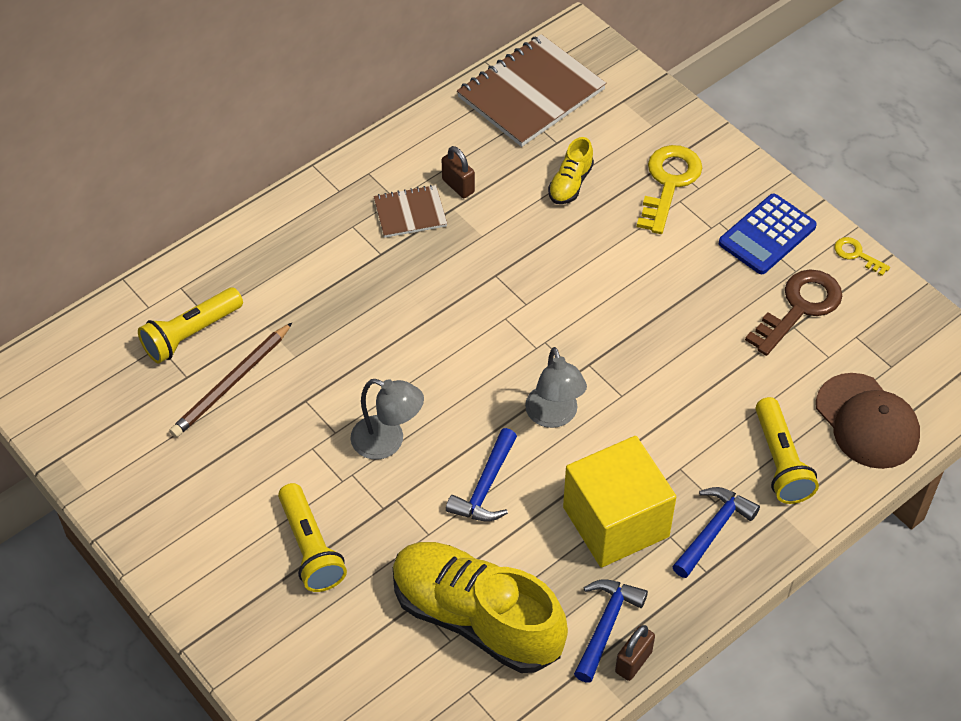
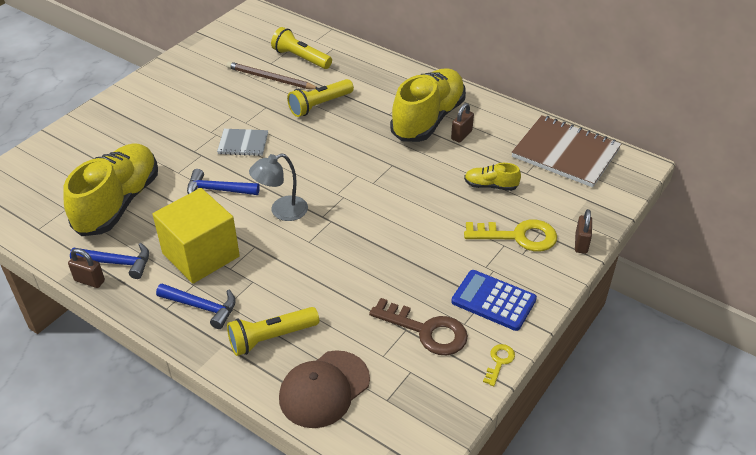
camera: 75 degrees right, 10 degrees down
(310, 548) = (161, 129): yellow flashlight -> yellow flashlight (319, 105)
(388, 442) = (243, 143): grey lamp -> grey notebook
(410, 213) = (428, 119): brown notebook -> yellow shoe
(696, 130) = (581, 244): none -> brown padlock

